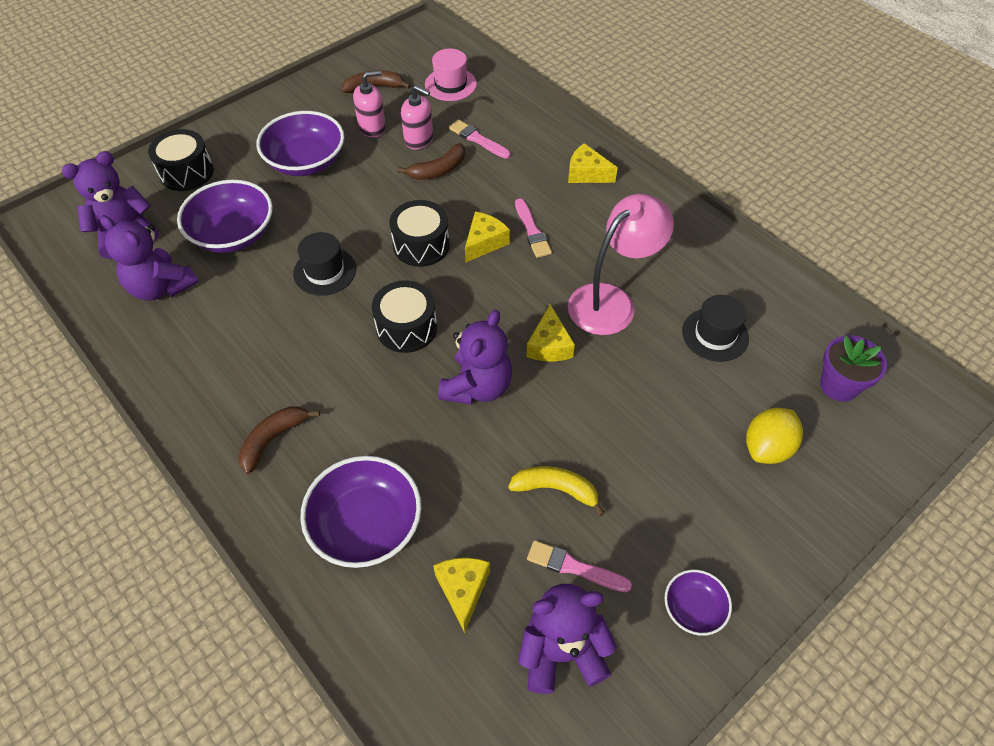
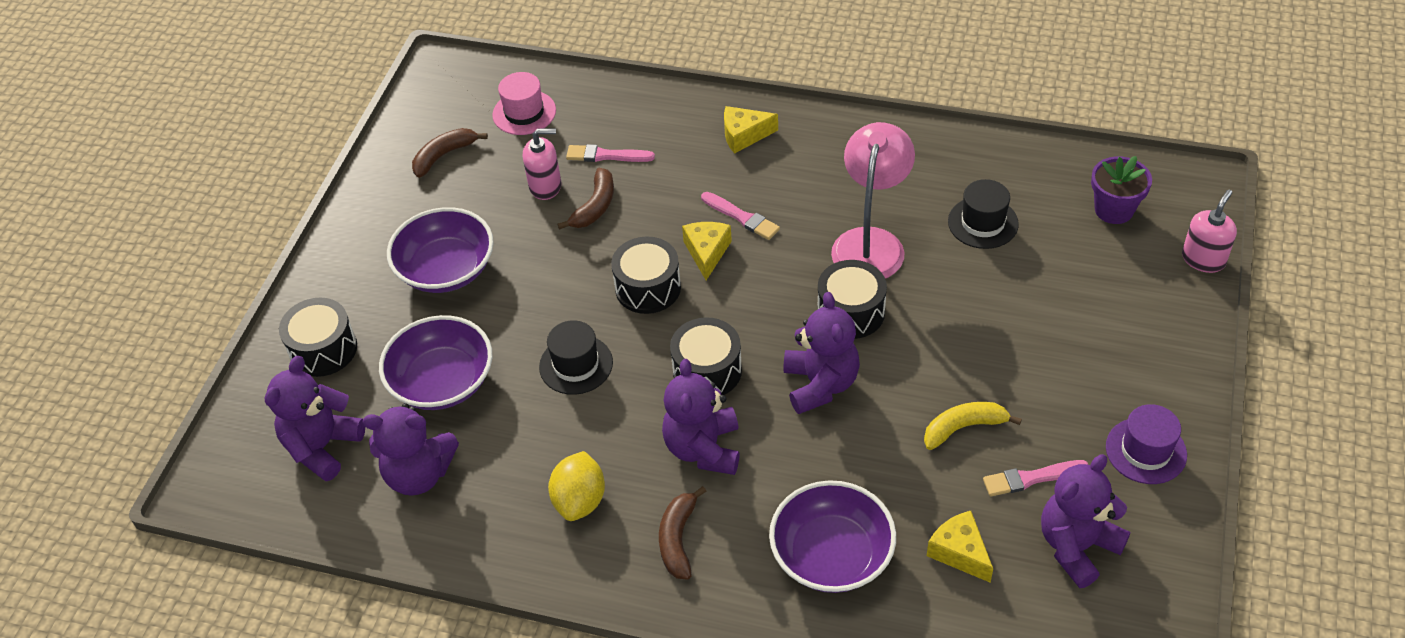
camera: 30 degrees left, 5 degrees down
(352, 383) = (703, 448): none -> purple teddy bear
(372, 127) = (484, 199): pink soap dispenser -> pink soap dispenser (1203, 259)
(549, 345) = (851, 312): yellow cheese -> black drum
(693, 608) = (1146, 451): purple bowl -> purple hat
(767, 447) = (1100, 293): yellow lemon -> yellow lemon (580, 500)

